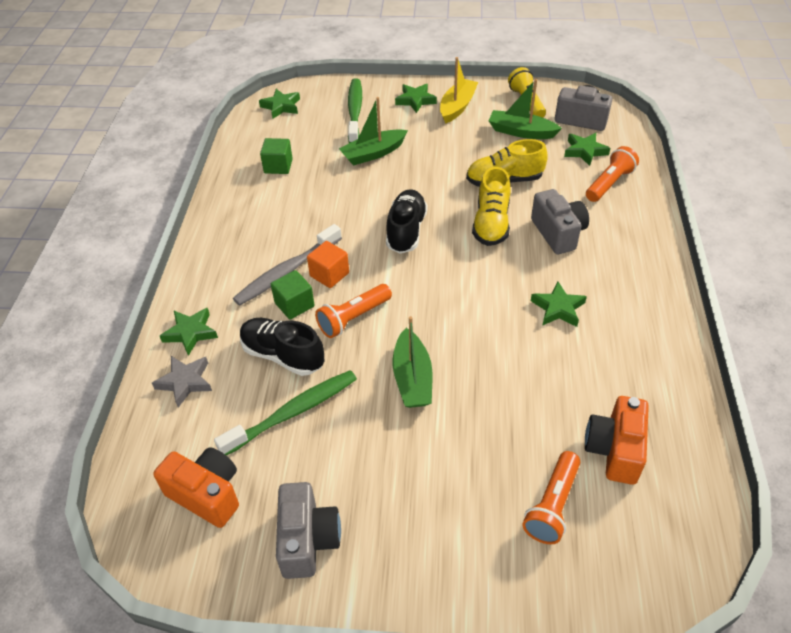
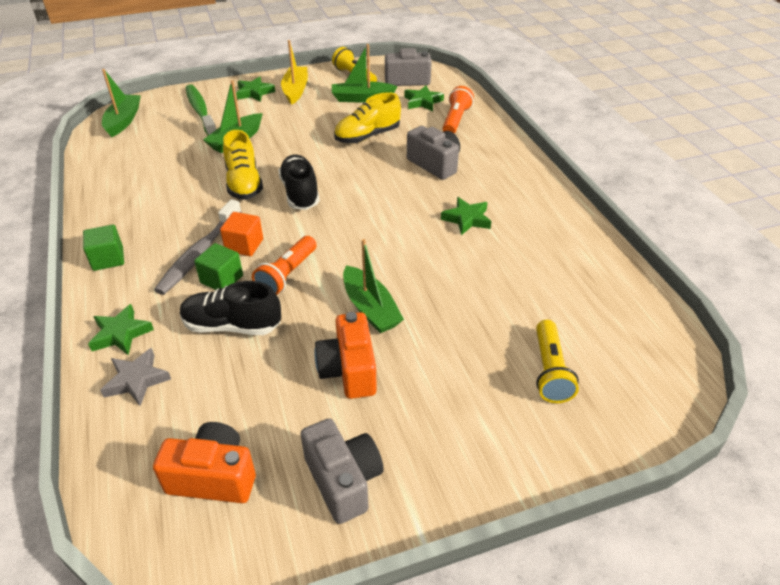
camera: 25 degrees left, 5 degrees down
(278, 166) = (145, 169): green cube -> green cube (108, 259)
(281, 106) = (123, 121): green star -> green boat
(293, 412) = (268, 372): green toothbrush -> none
(491, 224) = (374, 170): yellow shoe -> yellow shoe (244, 183)
(552, 506) = (550, 371): orange flashlight -> yellow flashlight
(614, 450) = (574, 311): orange camera -> orange camera (349, 370)

